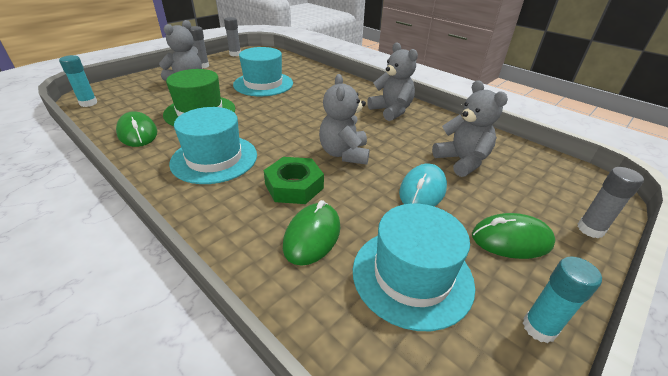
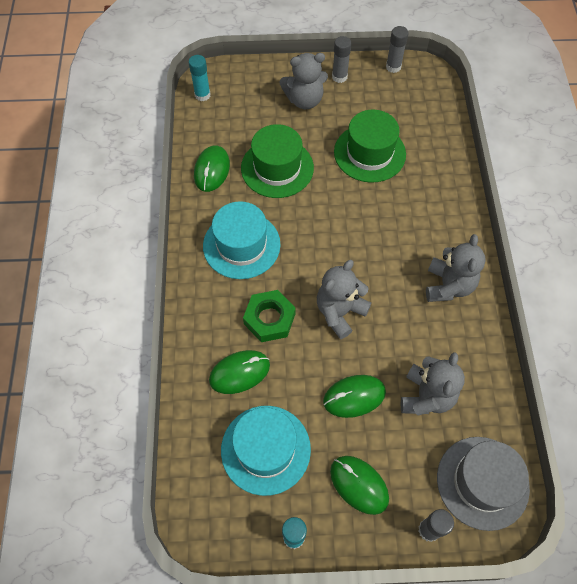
camera: 45 degrees right, 25 degrees up
(263, 84) = (369, 153): turquoise hat -> green hat
(422, 190) = (354, 397): turquoise mouse -> green mouse
(561, 180) = (482, 482): none -> grey hat

